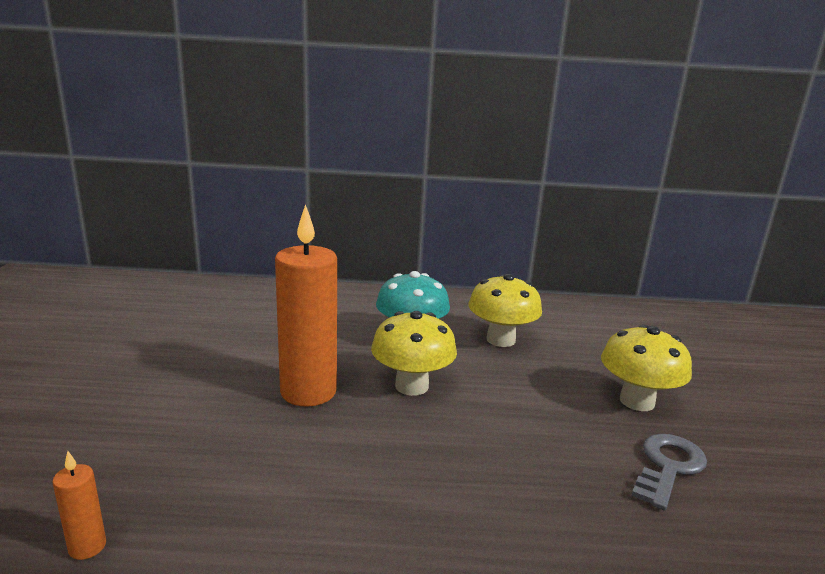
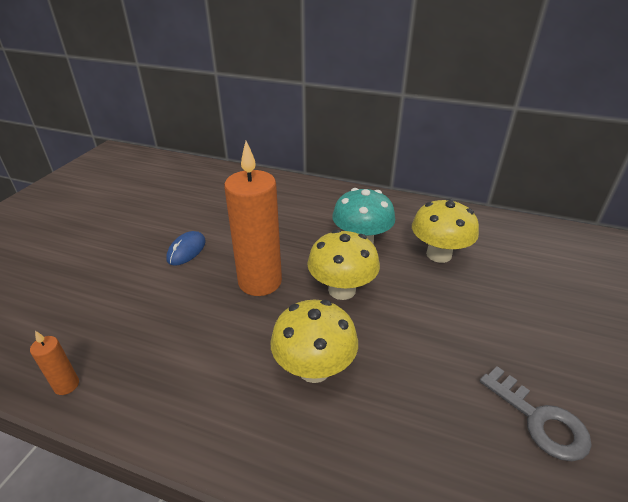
camera: 20 degrees right, 15 degrees up
(192, 372) = (186, 250): none -> blue mouse
(637, 401) = (541, 342): yellow mushroom -> yellow mushroom (314, 368)
(668, 467) = (539, 420): grey key -> grey key turned 90 degrees clockwise

